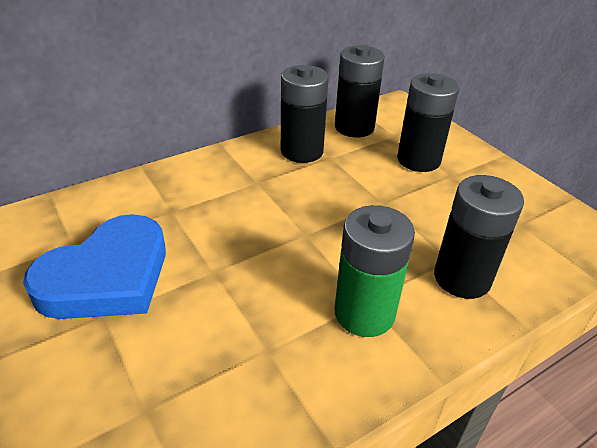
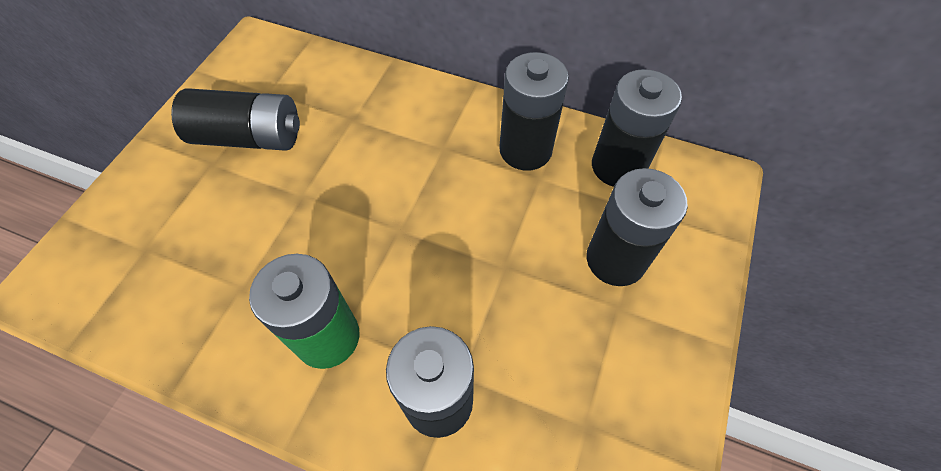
camera: 55 degrees right, 20 degrees up
(107, 276) = (249, 137): blue heart -> black battery

